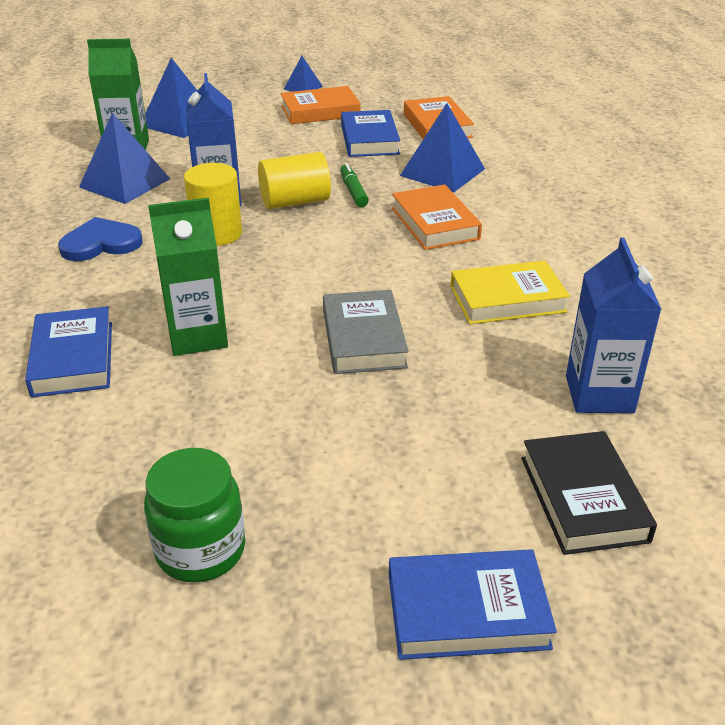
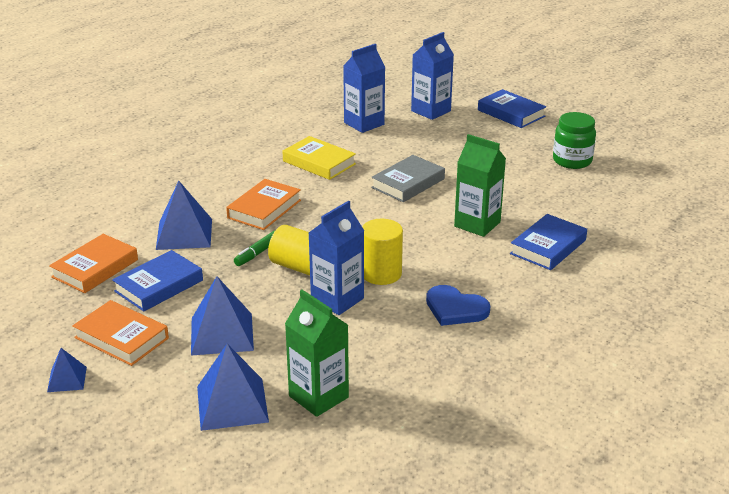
camera: 130 degrees left, 5 degrees down
(125, 183) = (373, 355): blue pyramid -> blue pyramid (221, 334)
(583, 498) = (431, 111): black book -> blue carton

